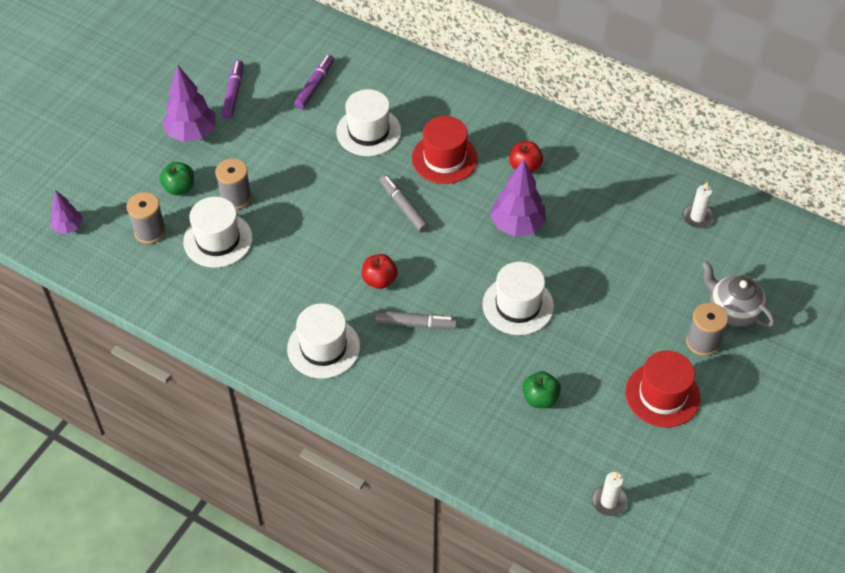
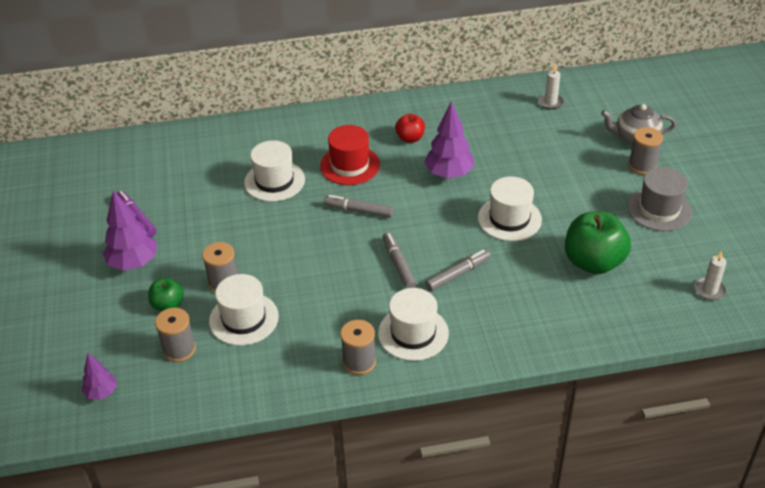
camera: 40 degrees left, 10 degrees down
(259, 340) = (359, 362): none -> grey spool
(315, 85) = (197, 176): purple marker -> none
(379, 280) = (398, 265): red apple -> grey marker
(540, 398) = (593, 262): green apple -> green apple, size x1.89
(662, 395) = (659, 209): red hat -> grey hat

